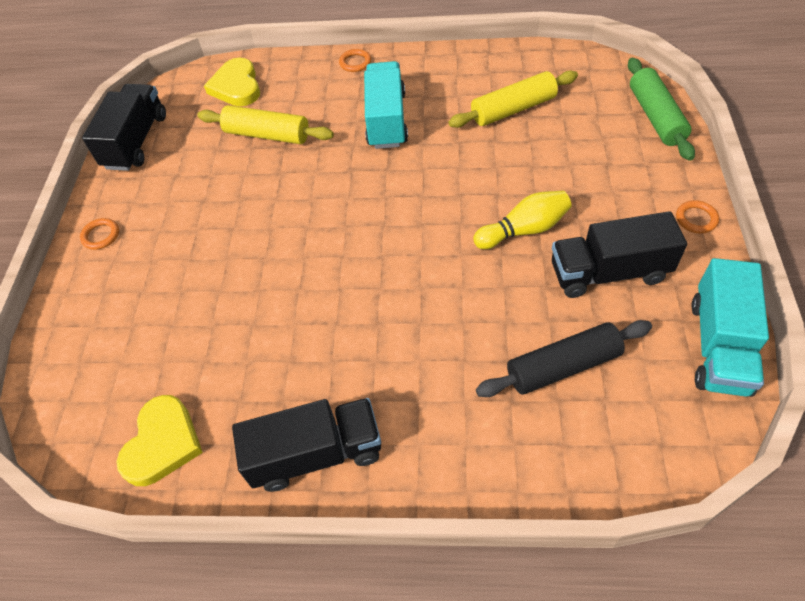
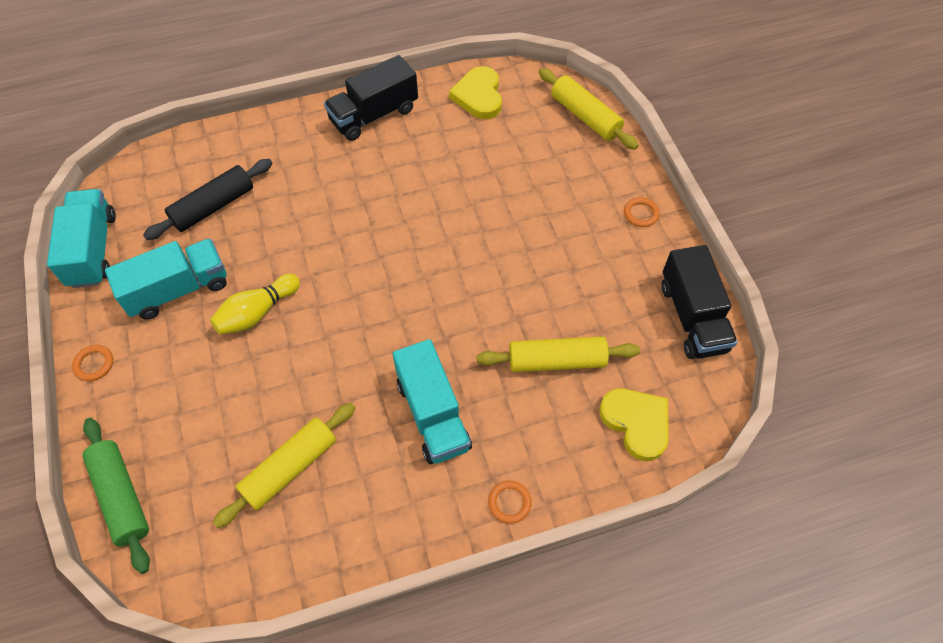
camera: 155 degrees right, 5 degrees up
(60, 368) = (585, 116): none -> yellow rolling pin
(609, 272) = (178, 289): black truck -> turquoise truck

